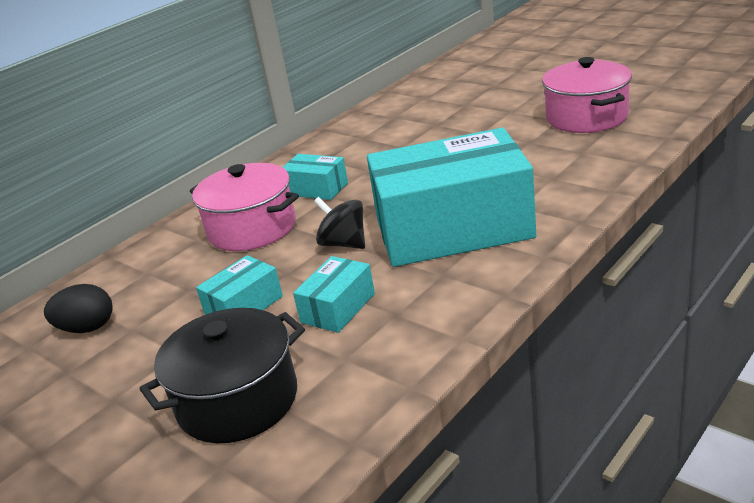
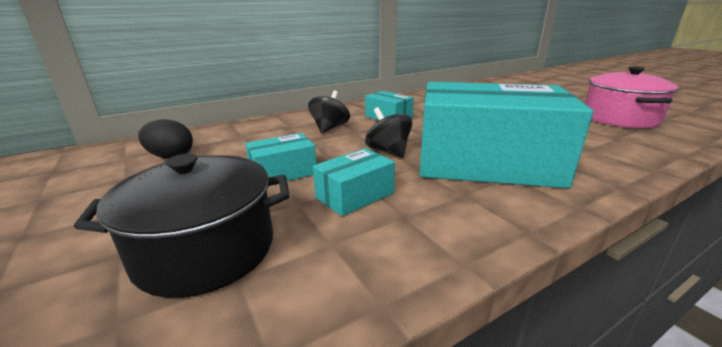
camera: 15 degrees right, 5 degrees down
(252, 228) = (329, 128): pink pot -> black spinning top

